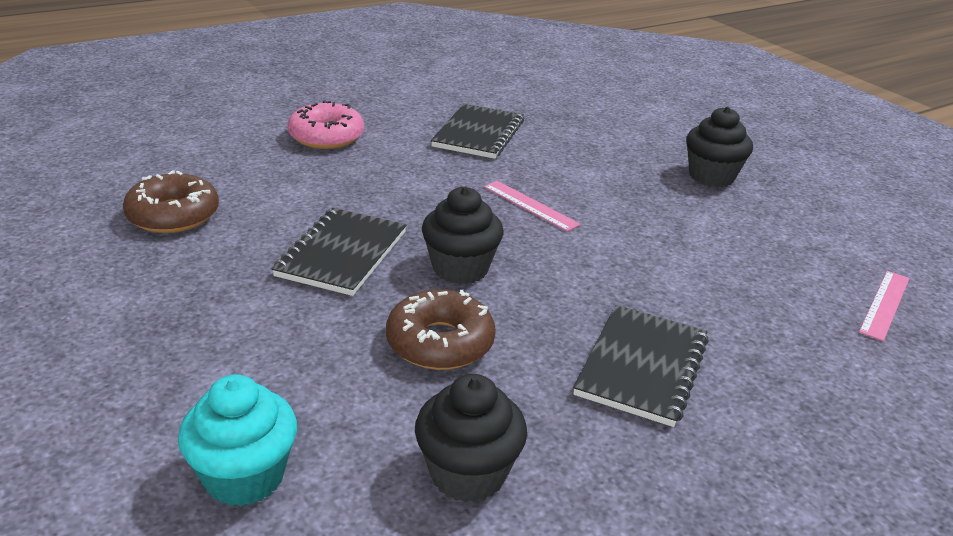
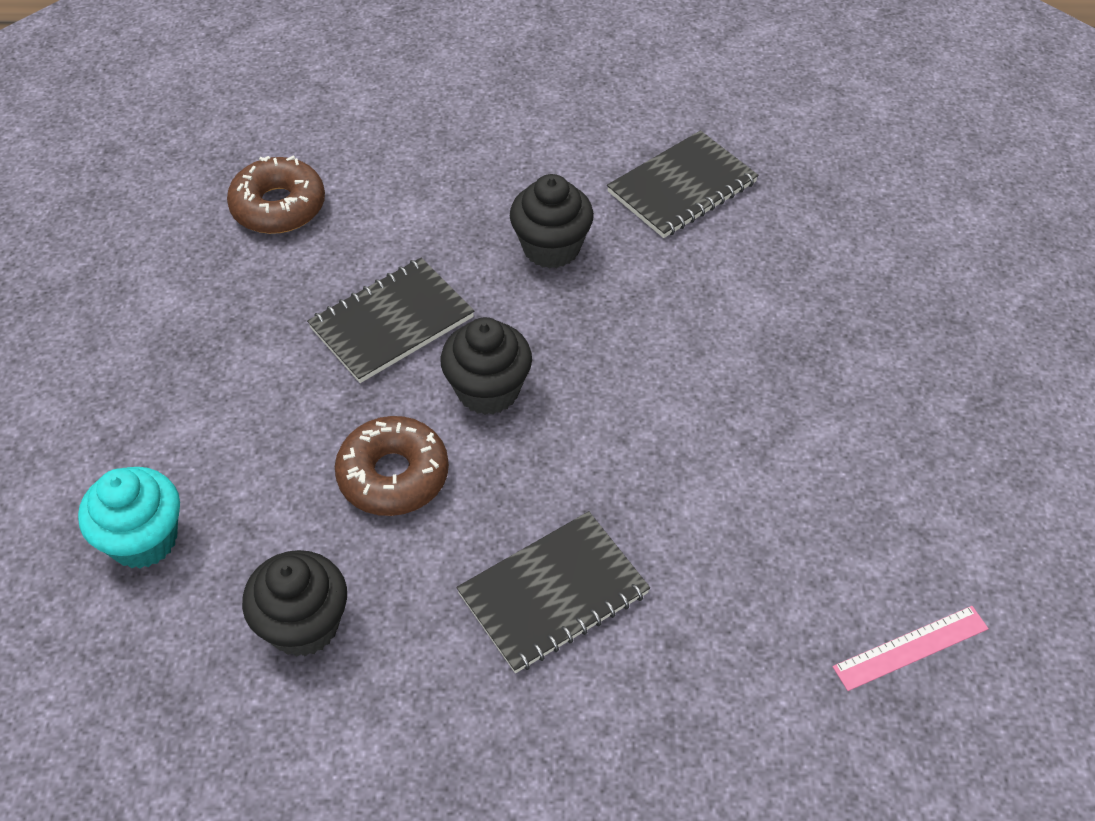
camera: 35 degrees right, 20 degrees up
(326, 137) = (505, 134): pink donut -> none
(530, 205) = (639, 329): pink ruler -> none
(711, 176) = (910, 367): black cupcake -> black cupcake (551, 248)

